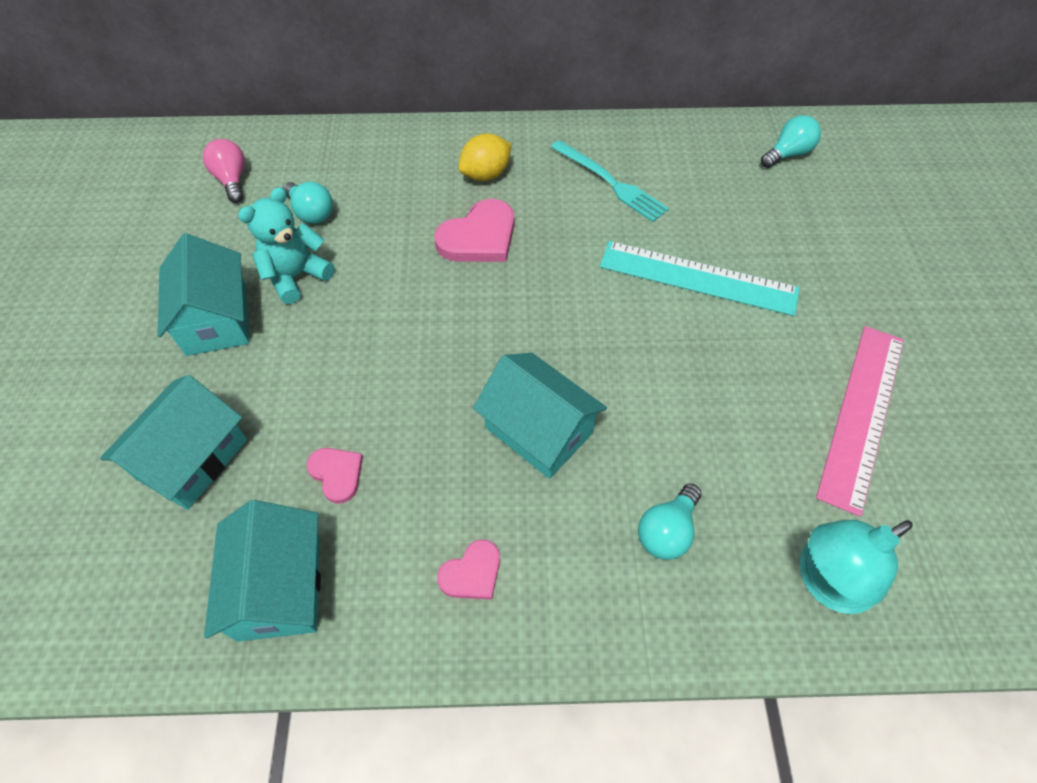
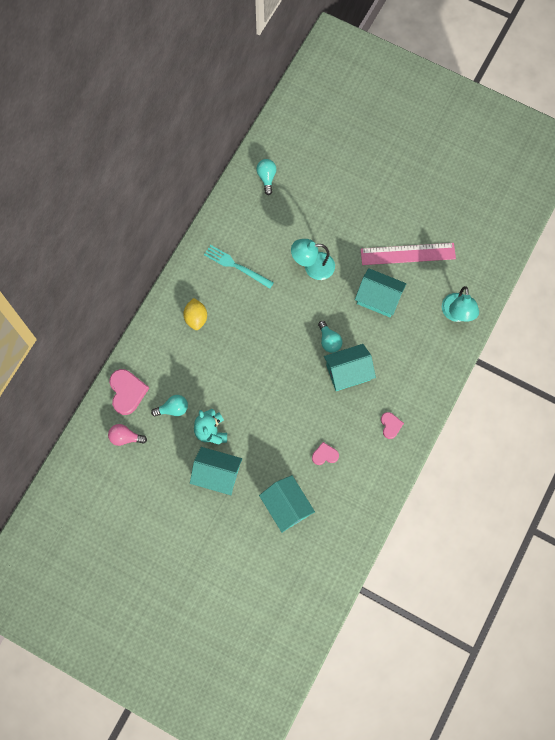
camera: 60 degrees left, 15 degrees up
(280, 587) = (359, 492): turquoise house -> turquoise house (378, 298)
(479, 237) = (235, 342): pink heart -> pink heart (127, 392)
(610, 182) = (236, 266): turquoise fork -> turquoise fork turned 135 degrees counterclockwise
(667, 531) = (412, 352): turquoise light bulb -> turquoise light bulb (329, 341)
(698, 278) = (312, 266): turquoise ruler -> turquoise lamp
(862, 414) = (408, 254): pink ruler -> pink ruler turned 60 degrees counterclockwise

